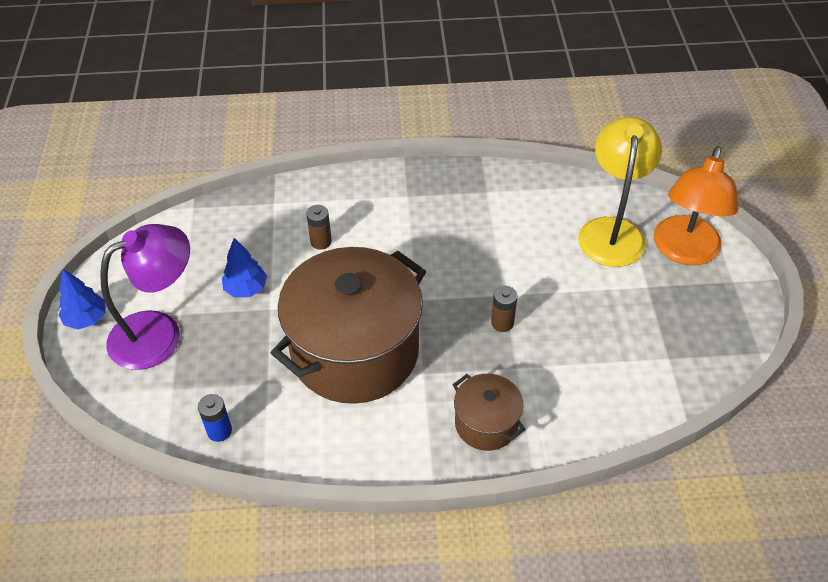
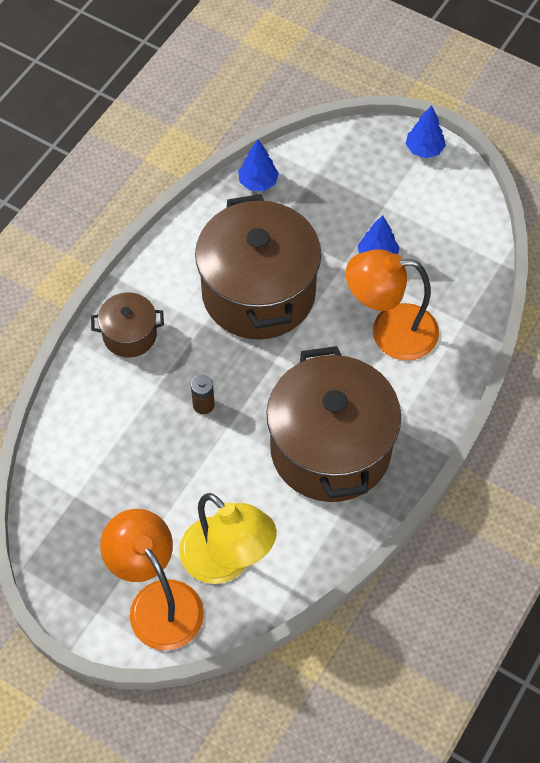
camera: 125 degrees right, 10 degrees up
(159, 333) = (375, 185): purple lamp -> none
(219, 431) = (258, 182): blue battery -> blue tree
(321, 242) = (390, 331): brown battery -> orange lamp
(462, 222) = (330, 449): none -> brown pot

